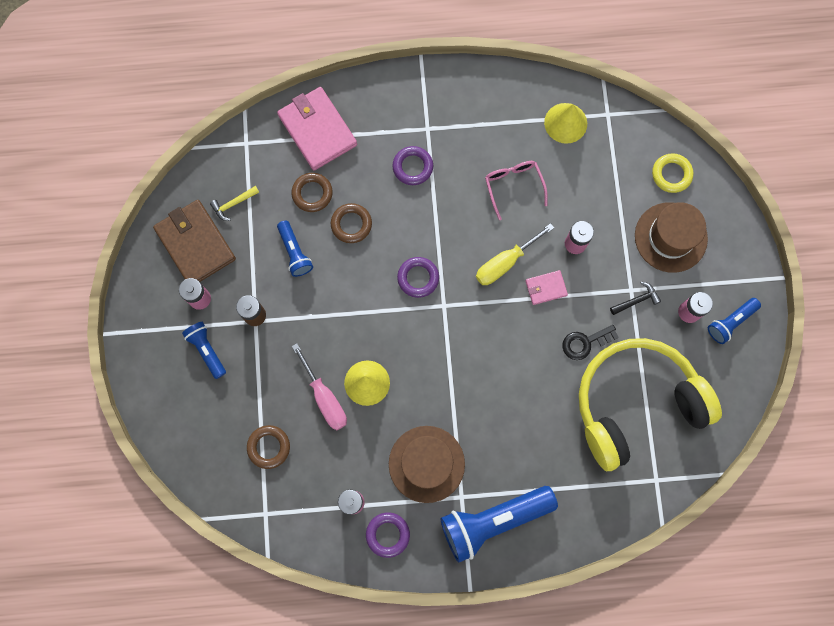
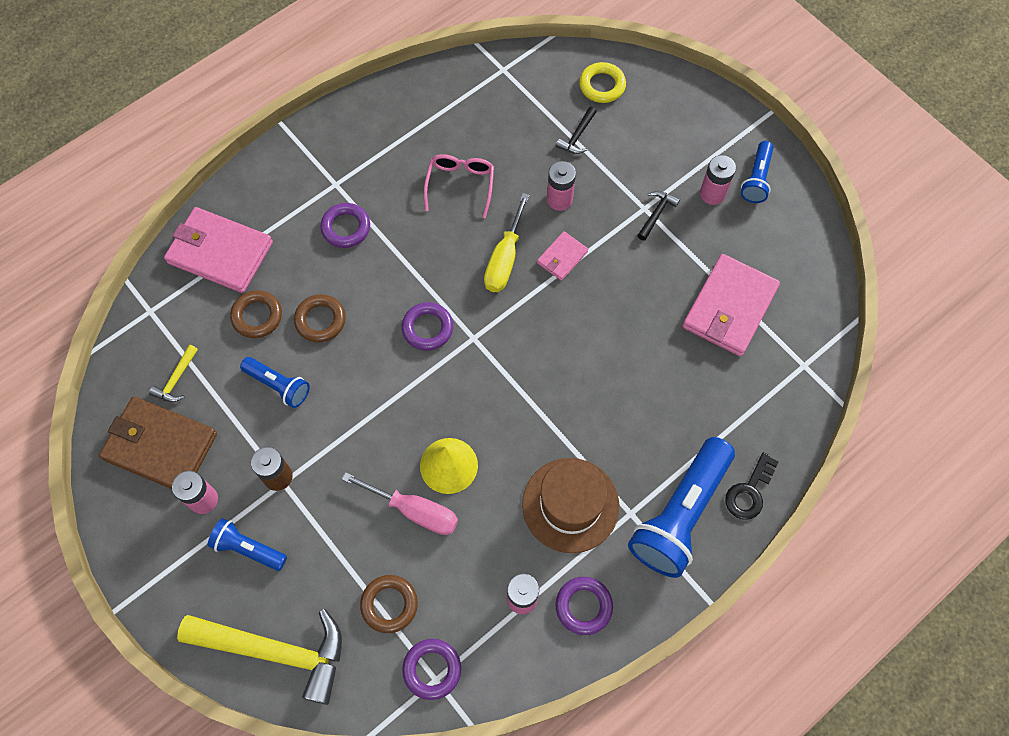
camera: 35 degrees left, 10 degrees down
(182, 428) = (276, 651): none -> yellow hammer
(267, 506) = (432, 669): none -> purple ring
(513, 186) = (460, 184): pink glasses -> pink glasses turned 60 degrees clockwise
(565, 123) = (468, 99): yellow cone -> none
(585, 342) = (638, 283): black key -> black key (749, 491)
(623, 203) = (577, 136): none -> black hammer
(636, 404) = (729, 307): yellow headphones -> pink wallet
(670, 237) = (644, 139): brown hat -> none

